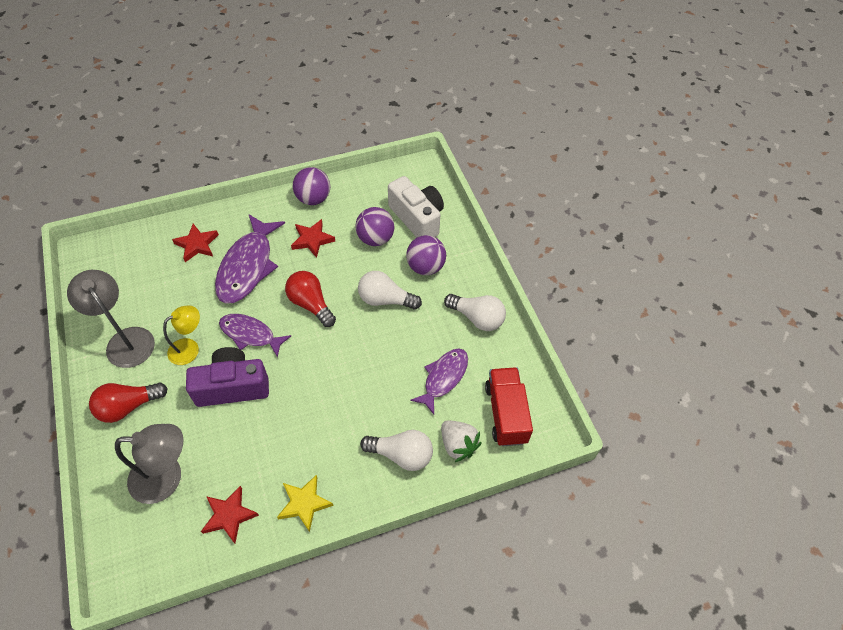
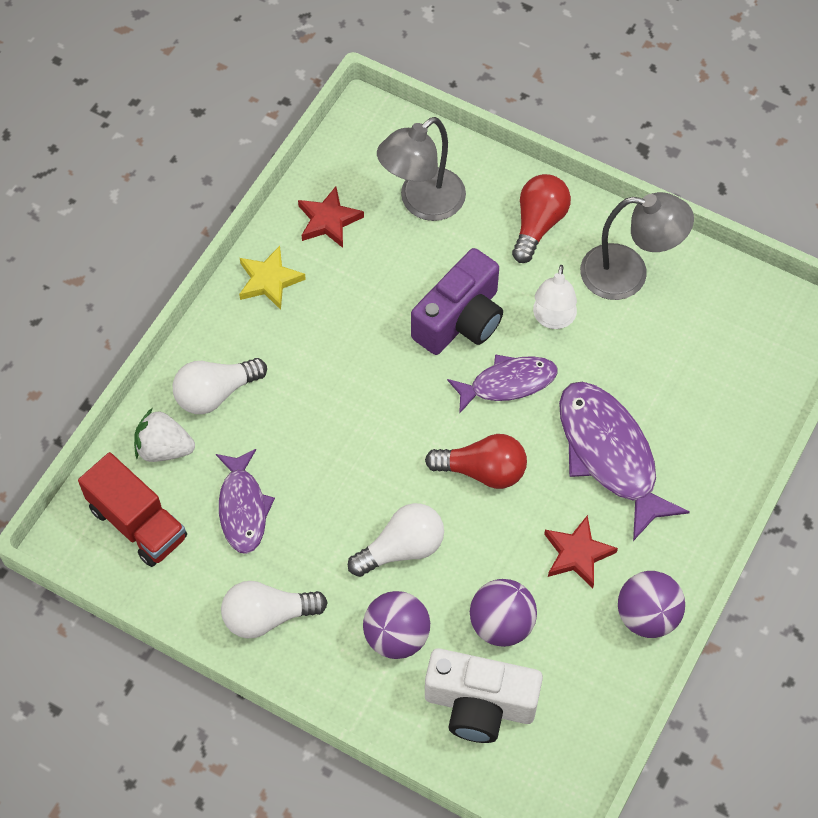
camera: 140 degrees right, 5 degrees up
(189, 348) = (553, 319): yellow lamp -> white lamp
(197, 244) = (702, 431): red star -> none

